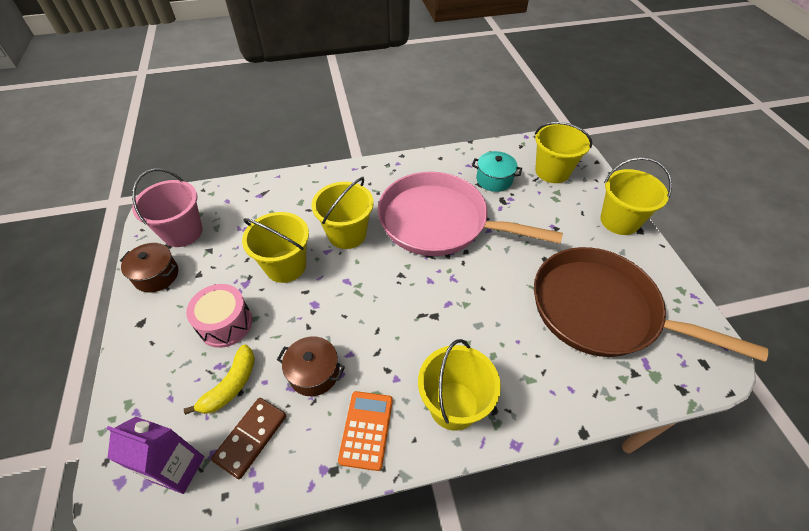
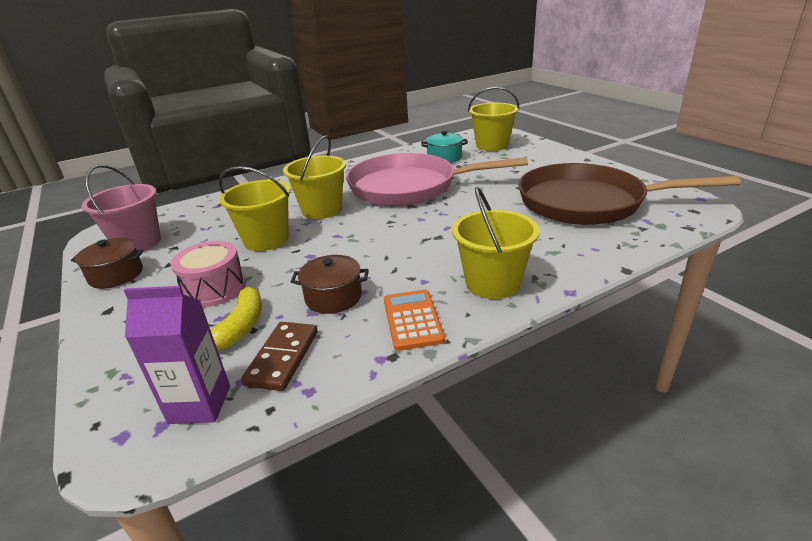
camera: 15 degrees left, 20 degrees down
(619, 221) = (566, 158): yellow bucket -> none

